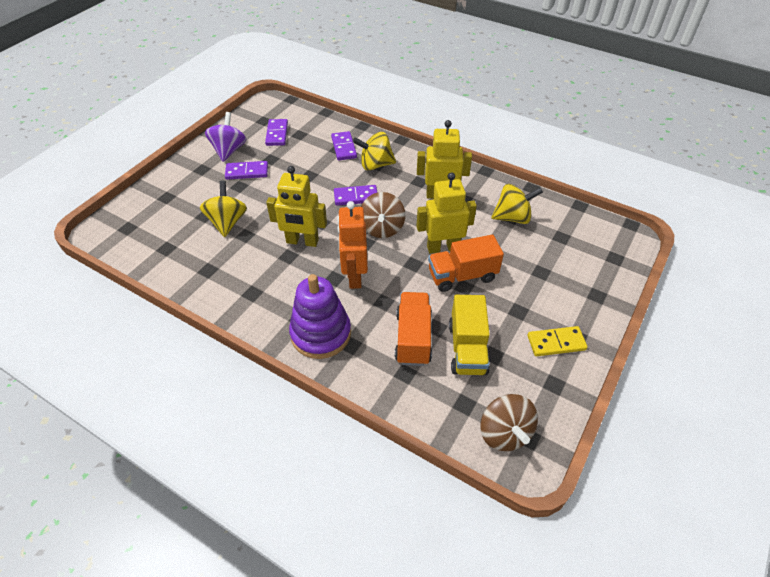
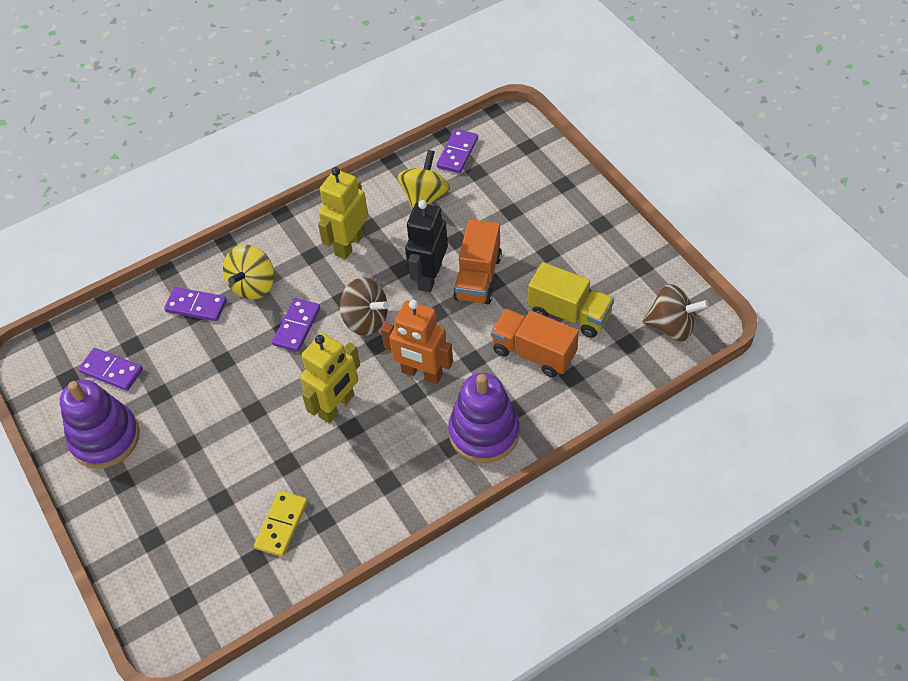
camera: 60 degrees left, 5 degrees up
(227, 222) = (251, 477): yellow spinning top -> none
(229, 150) = (105, 438): purple spinning top -> purple stacking toy
(247, 172) = (167, 429): purple domino -> purple domino (457, 153)
(443, 247) = (429, 277): yellow robot -> black robot
(556, 343) = (599, 242): yellow domino -> yellow domino (281, 525)

